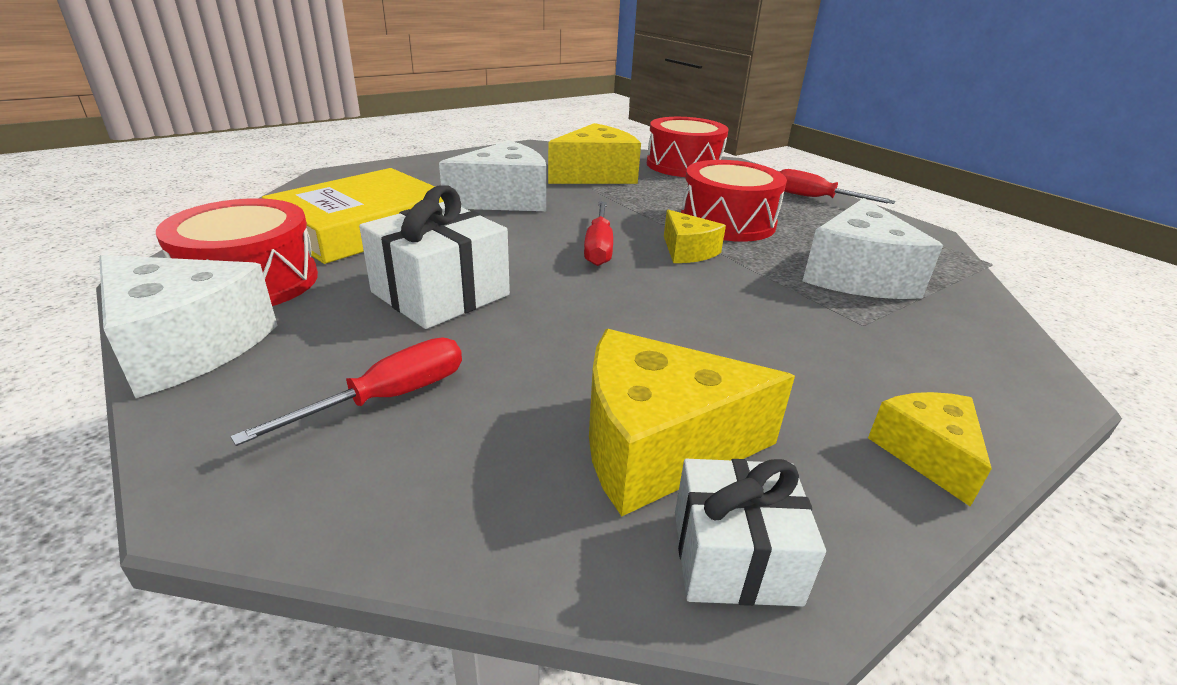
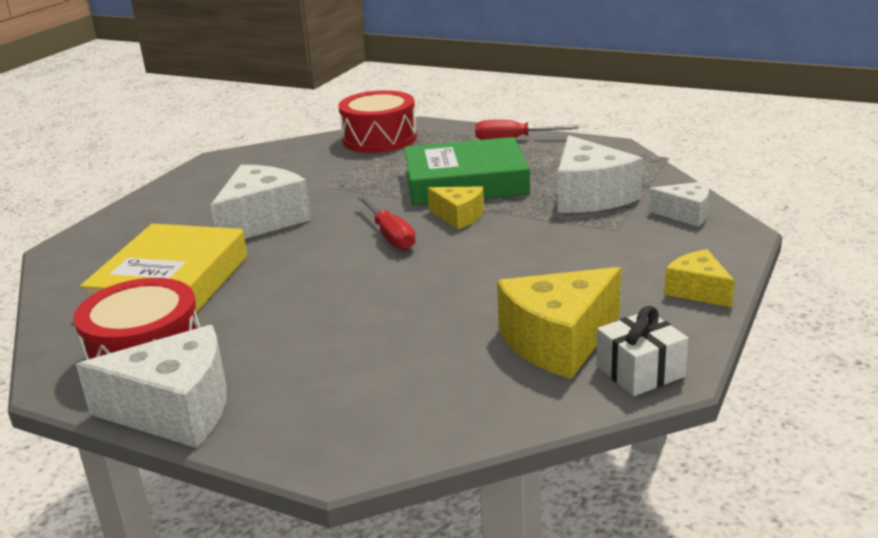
camera: 25 degrees left, 5 degrees down
(387, 398) = (369, 381): red screwdriver -> none
(440, 293) = (313, 310): white gift -> none
(596, 175) = (313, 172): yellow cheese -> none
(727, 222) = (465, 182): red drum -> green book
(974, 336) = (685, 214): none -> white cheese

